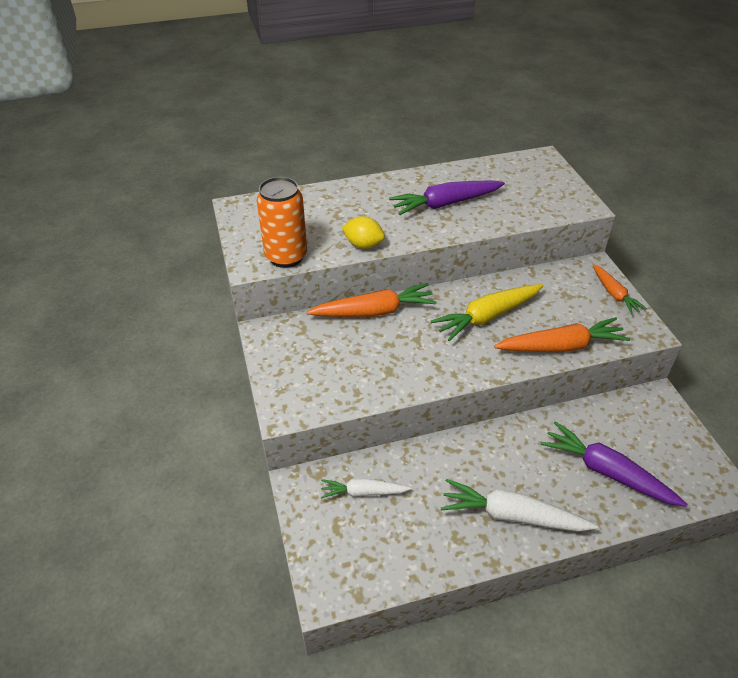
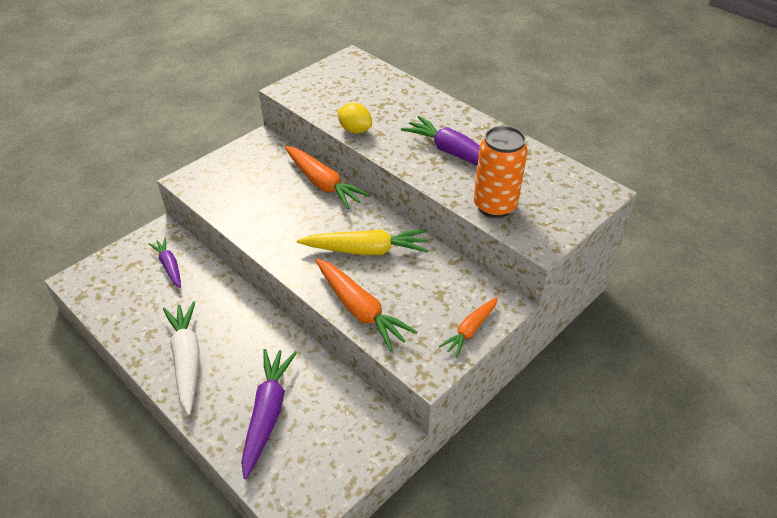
camera: 60 degrees right, 0 degrees up
(286, 257) = (309, 100): orange can -> orange can (494, 206)
(363, 245) = (355, 130): yellow lemon -> yellow lemon turned 45 degrees counterclockwise
(363, 492) = (169, 266): white carrot -> purple carrot
(487, 316) = (366, 250): yellow carrot -> yellow carrot turned 150 degrees clockwise

